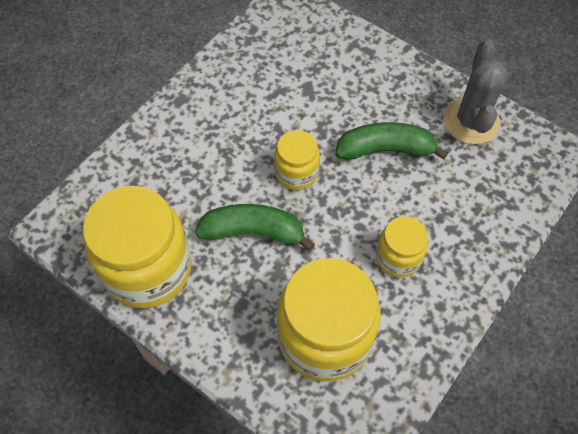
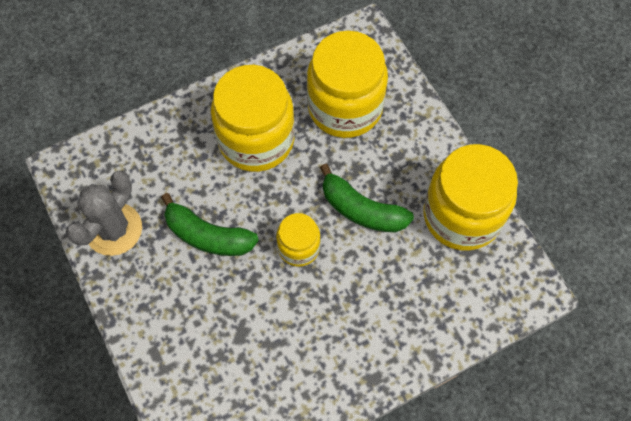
camera: 155 degrees left, 5 degrees up
(398, 257) = (256, 140): yellow jar -> yellow jar, size x1.92

